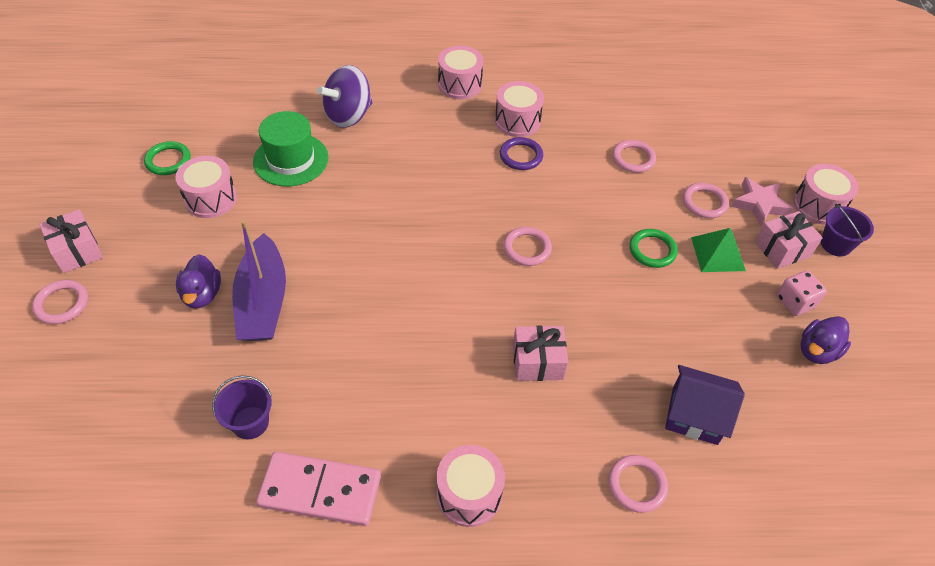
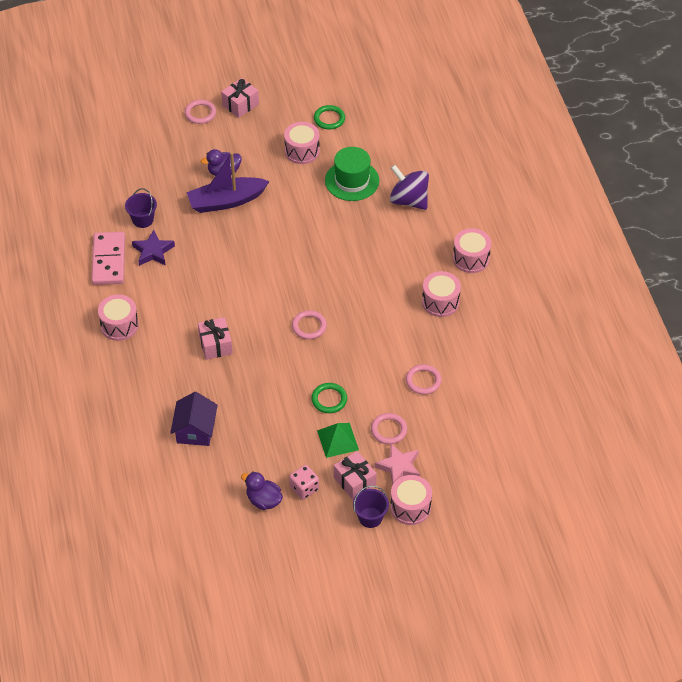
camera: 80 degrees right, 0 degrees up
(326, 418) = (153, 251): none -> purple star
(521, 156) = (401, 310): purple ring -> none
(637, 485) = (141, 403): pink ring -> none

